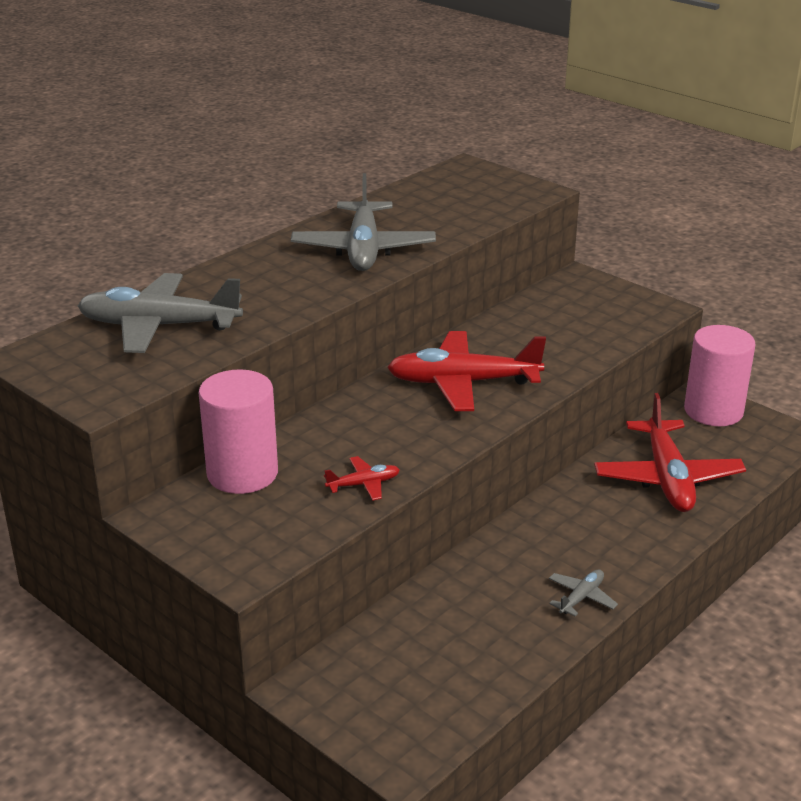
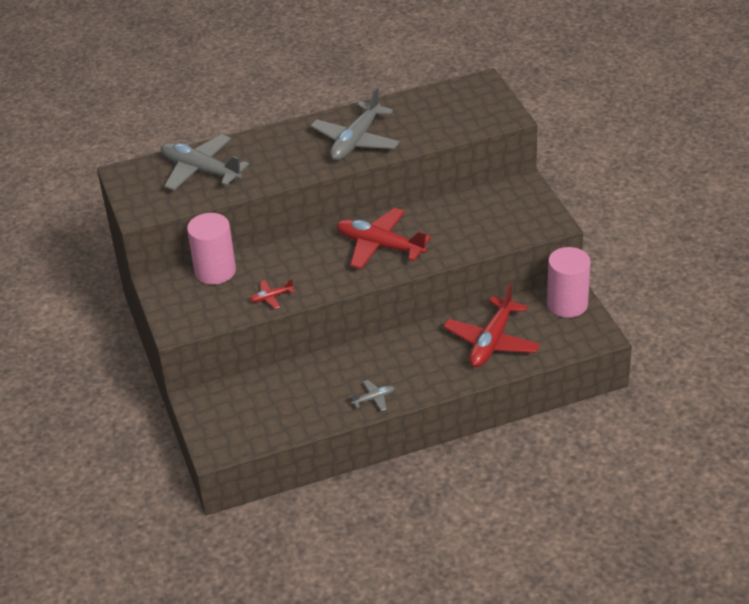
camera: 30 degrees right, 10 degrees up
(363, 484) = (271, 297): red plane -> red plane turned 150 degrees clockwise

